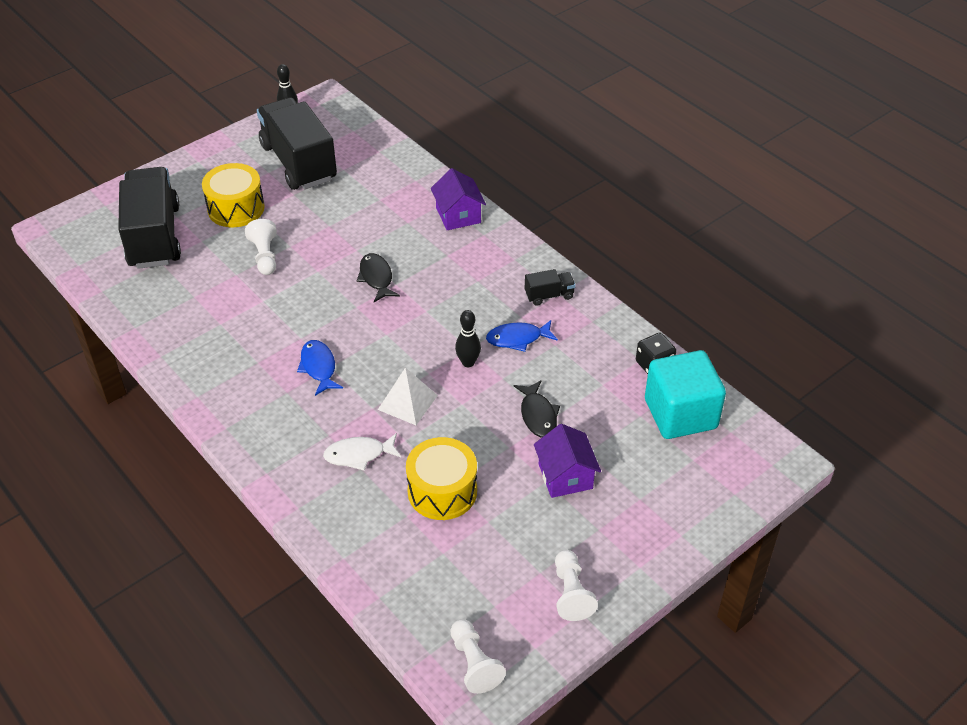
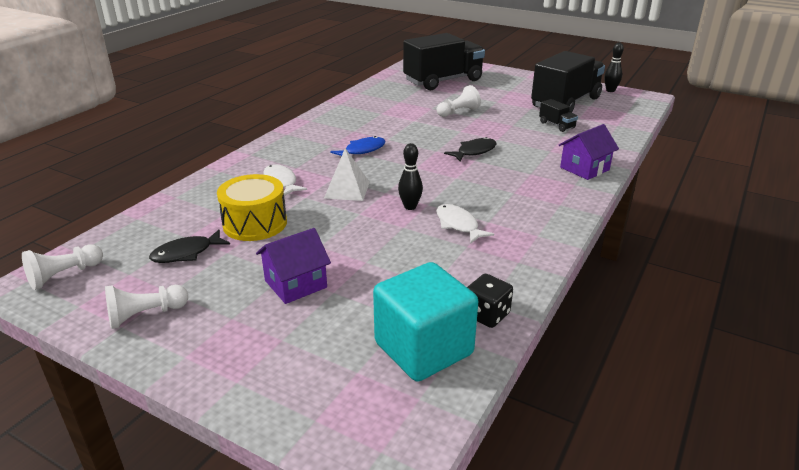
camera: 70 degrees right, 15 degrees down
(236, 208) = (495, 95): yellow drum -> none
(517, 339) = (458, 225): blue fish -> white fish
(538, 415) = (367, 254): black fish -> black fish (186, 253)
(549, 295) = (530, 231): black truck -> black truck (556, 125)

